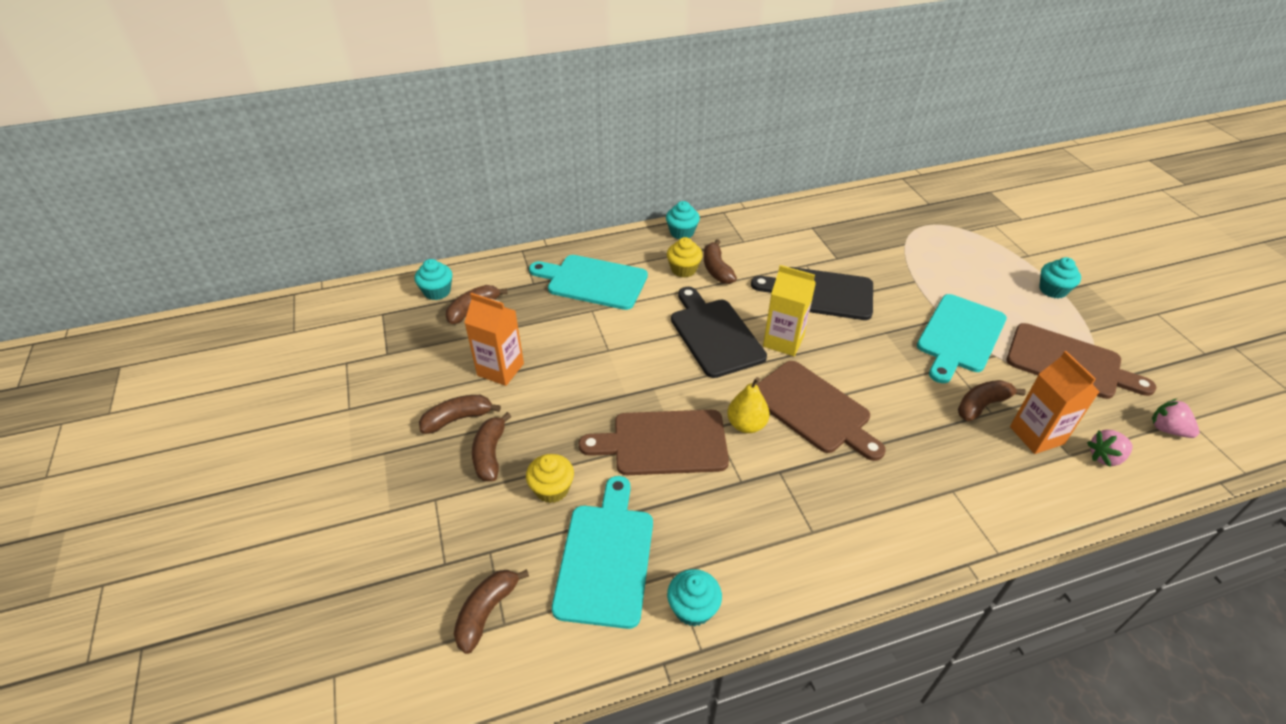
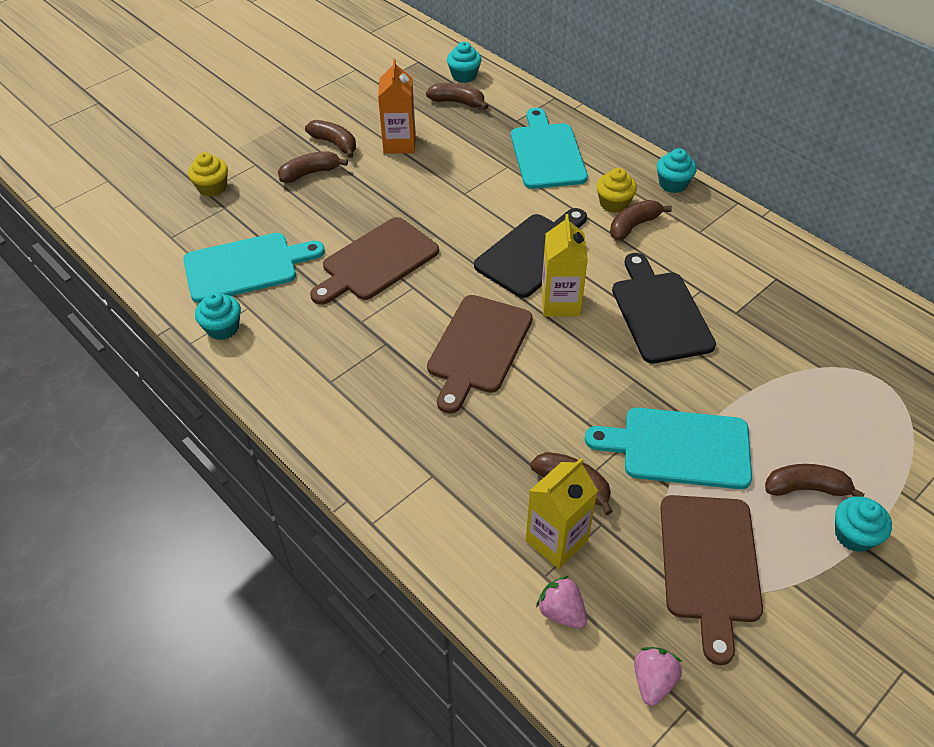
camera: 65 degrees right, 5 degrees up
(487, 612) = (176, 225): brown banana -> brown banana (806, 488)
(552, 489) = (294, 216): yellow cupcake -> yellow cupcake (212, 188)
(663, 443) = (376, 261): brown cutting board -> brown cutting board turned 105 degrees counterclockwise
(746, 425) = (429, 307): yellow pear -> none
(1036, 435) = (556, 541): orange carton -> yellow carton

